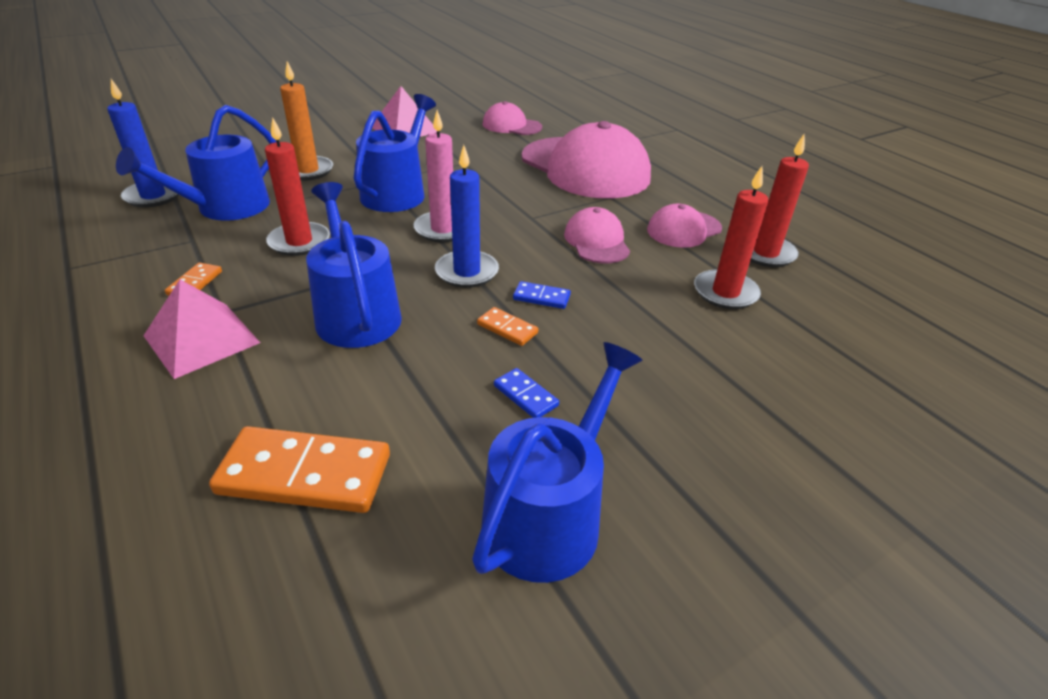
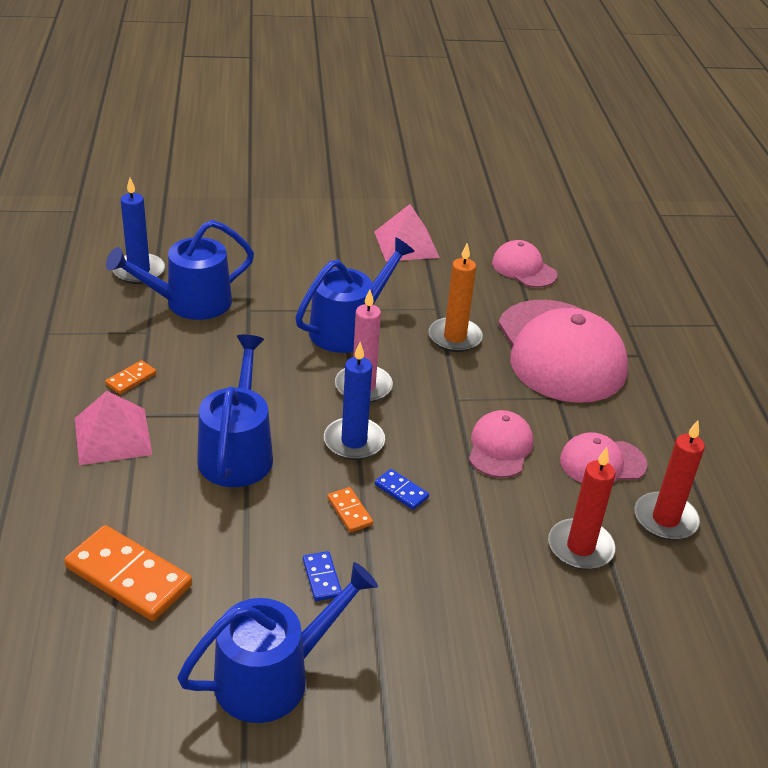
camera: 25 degrees right, 0 degrees up
(299, 242) = (231, 361): red candle -> none
(308, 171) = (282, 277): orange candle -> orange candle (455, 337)

